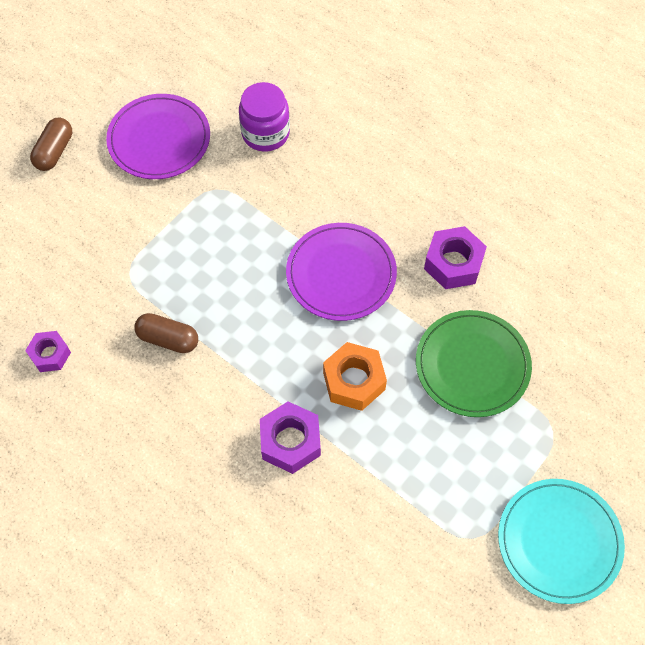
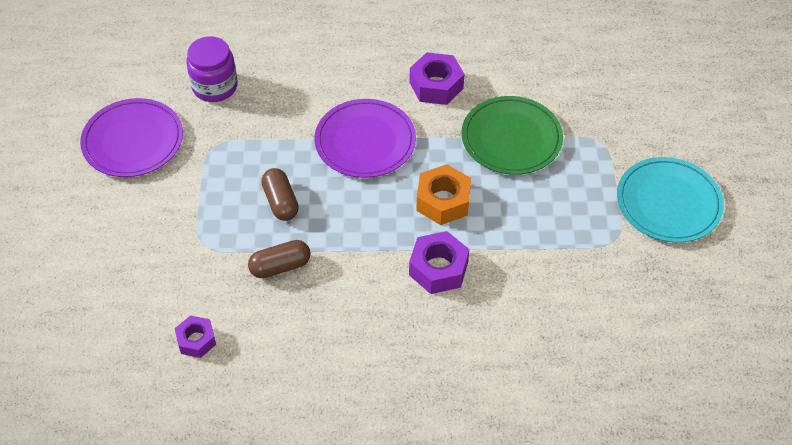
camera: 40 degrees left, 10 degrees down
(54, 151) = (51, 202): brown capsule -> brown capsule (281, 202)

